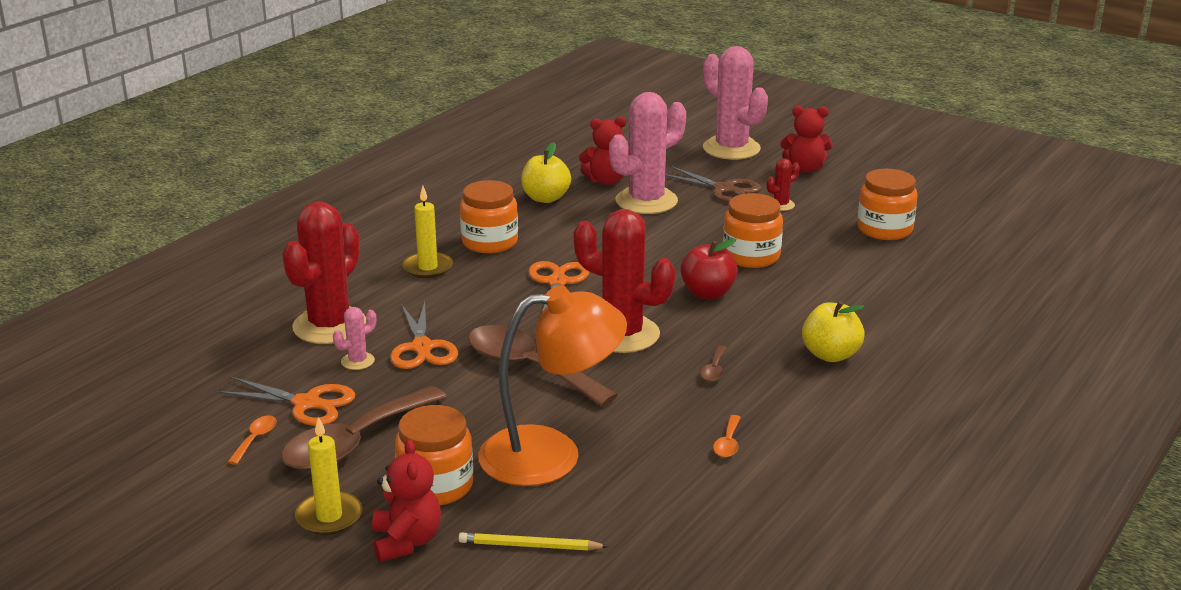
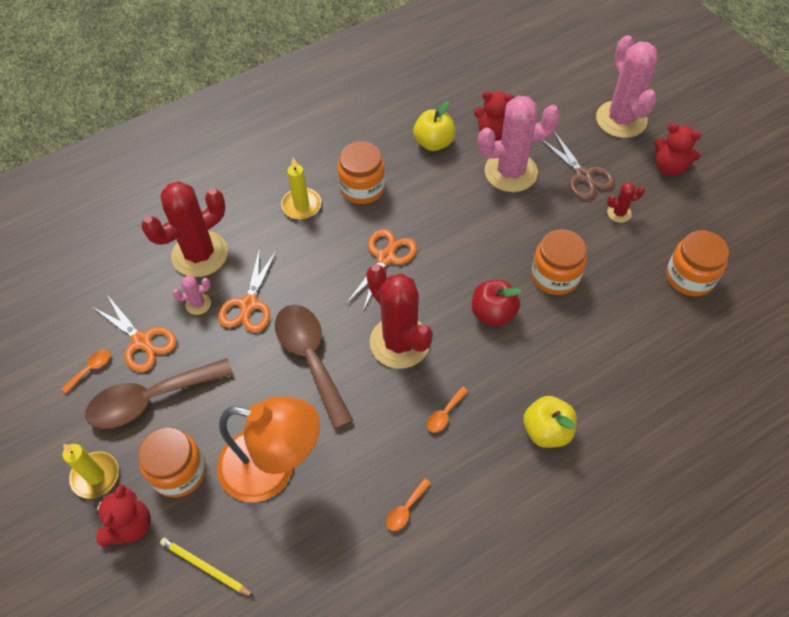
camera: 25 degrees right, 30 degrees up
(714, 370) = (444, 414): brown spoon -> orange spoon

